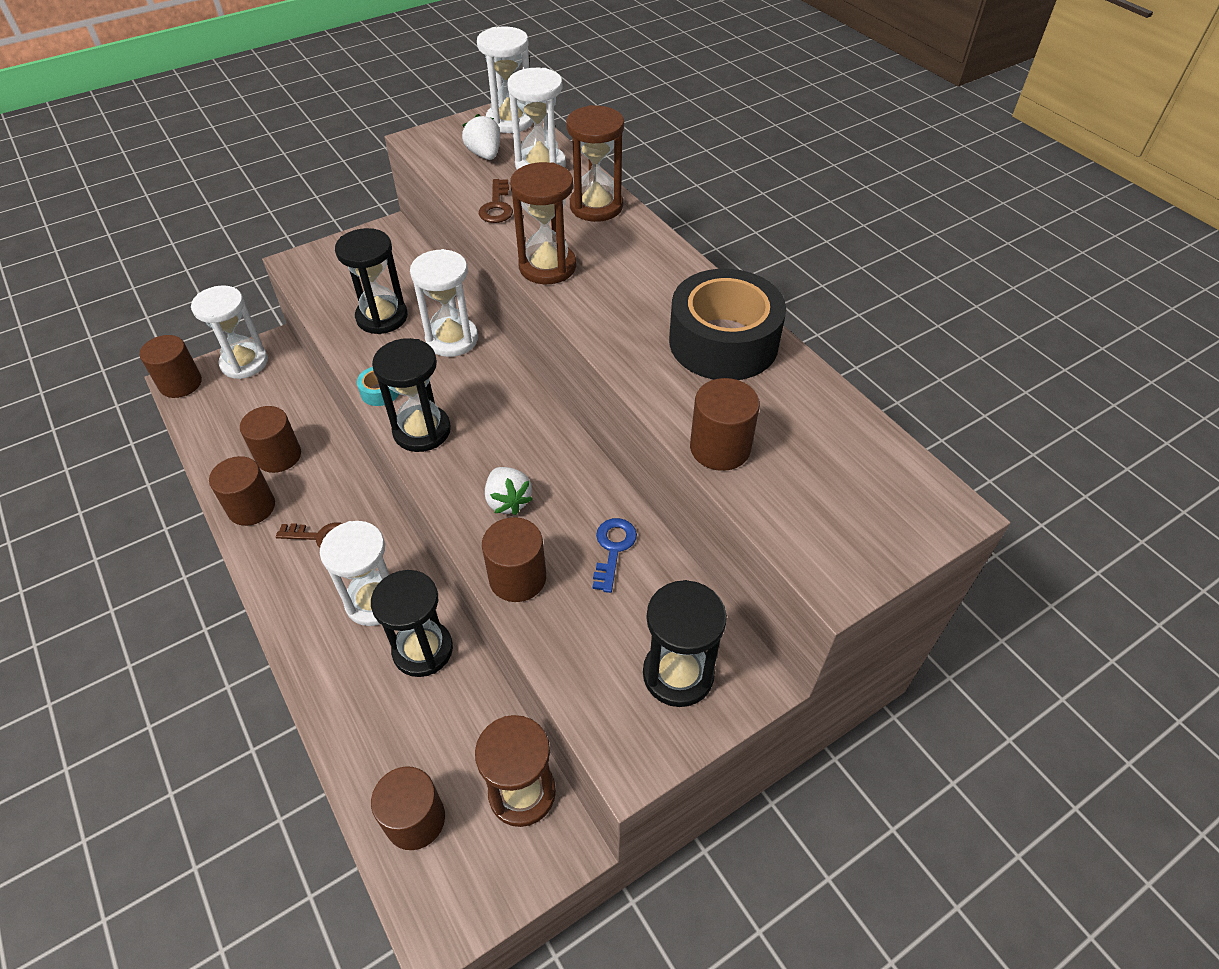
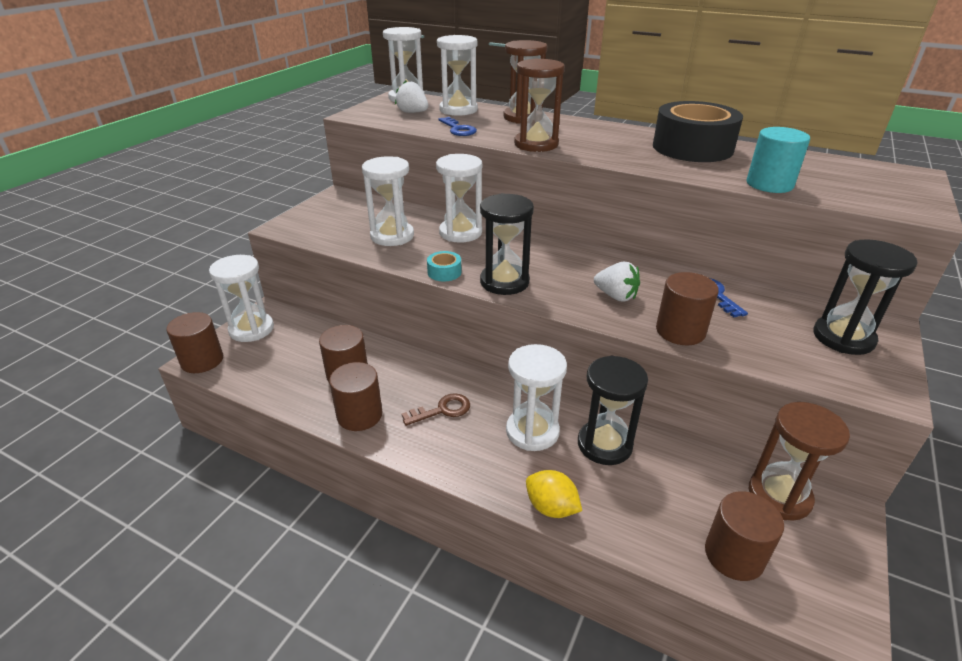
camera: 30 degrees left, 15 degrees down
(315, 685) = (551, 507): none -> yellow lemon
(382, 317) = (392, 236): black hourglass -> white hourglass
(497, 206) = (458, 129): brown key -> blue key
(720, 448) = (769, 184): brown cylinder -> turquoise cylinder

